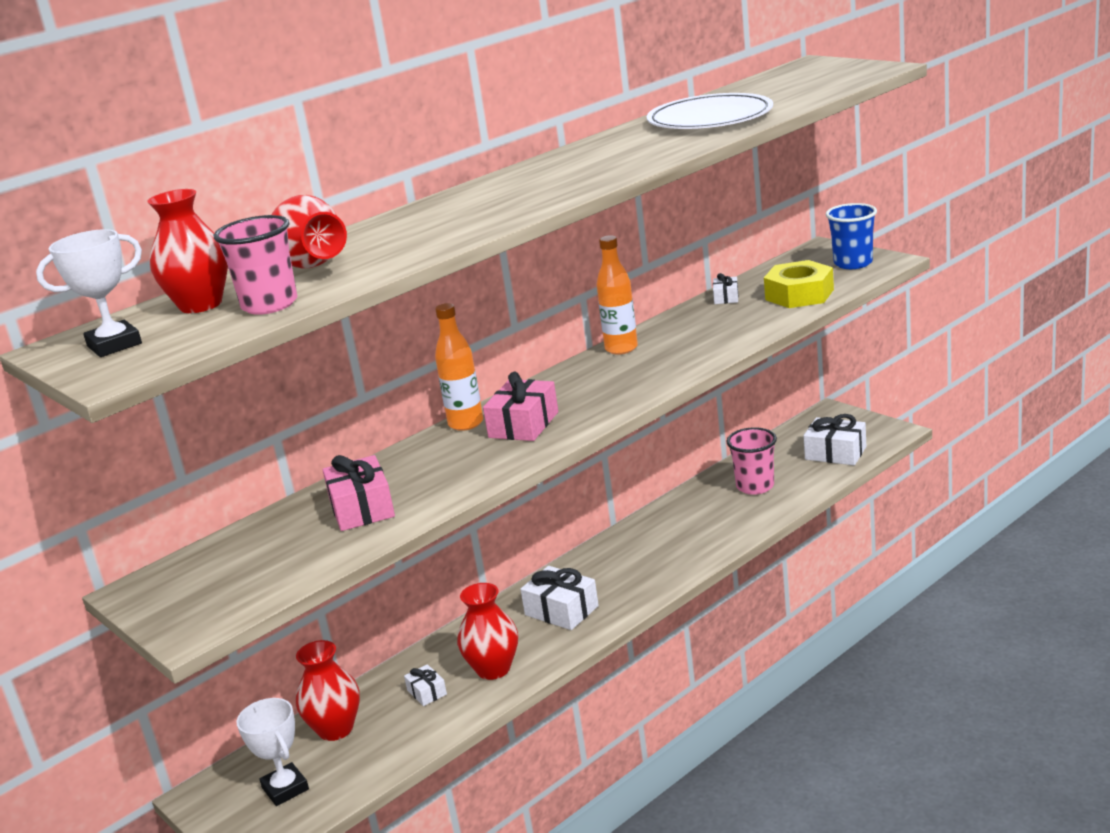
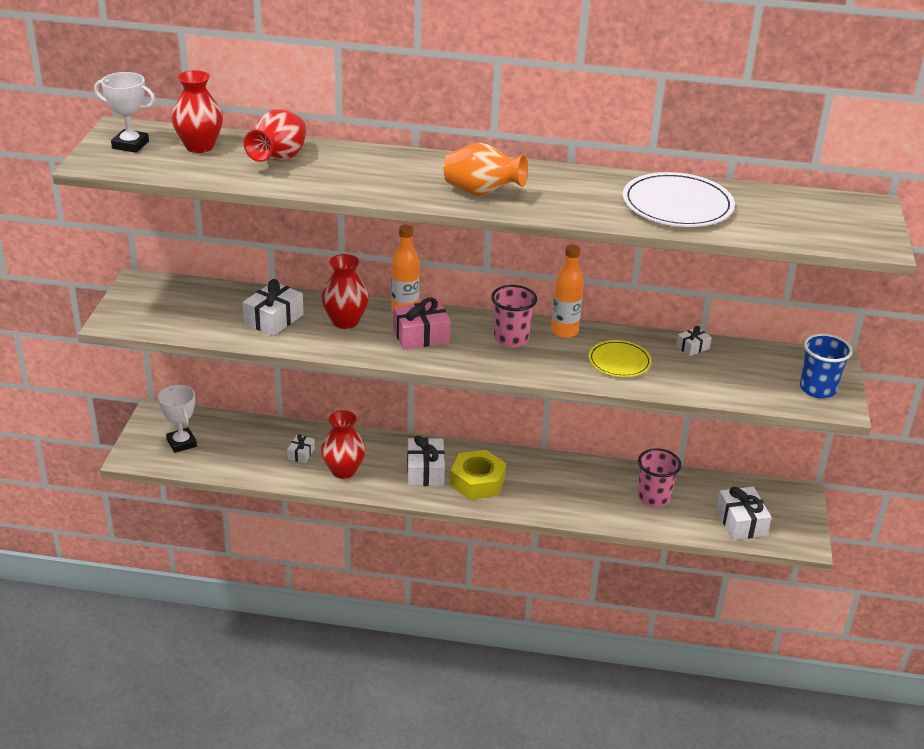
camera: 45 degrees right, 10 degrees up
(270, 305) = (210, 170): pink cup -> pink cup (511, 339)
(285, 788) = (181, 443): white trophy -> white trophy turned 45 degrees counterclockwise
(335, 729) = (243, 434): red vase -> red vase (345, 321)
(362, 508) = (274, 319): pink gift -> white gift
(560, 184) = (482, 193): none -> orange vase
(704, 335) = (619, 361): none -> yellow plate
(799, 294) = (731, 382): yellow nut -> yellow nut (477, 482)

